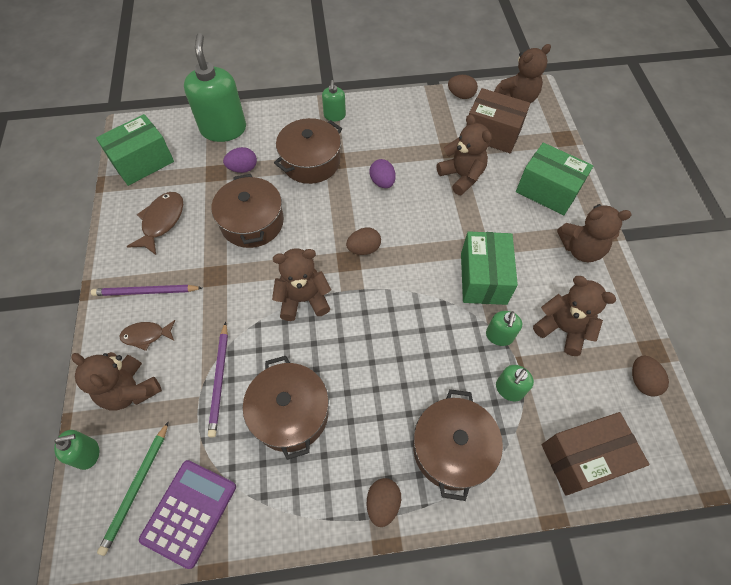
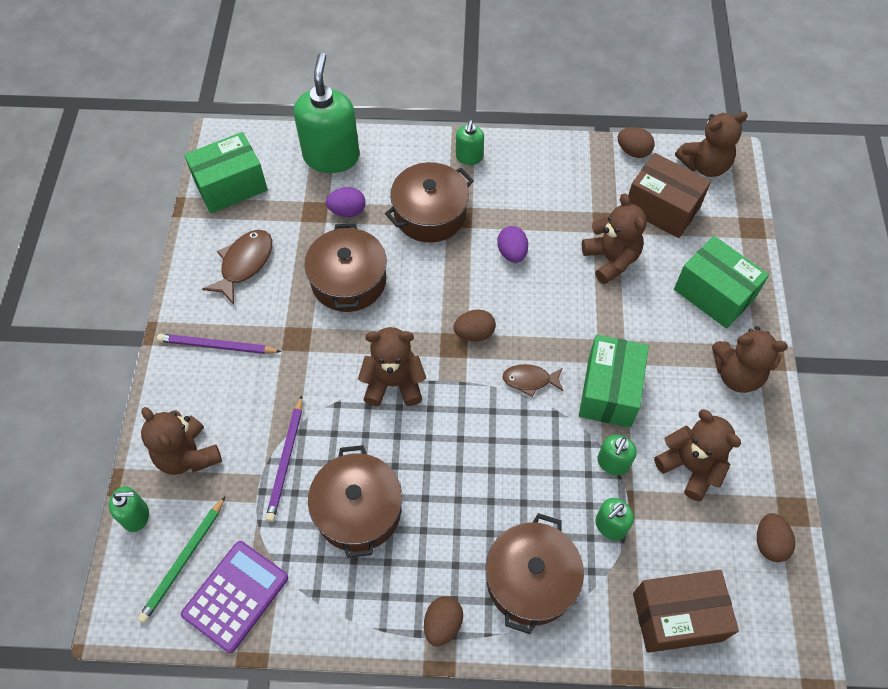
camera: 10 degrees right, 0 degrees up
(146, 335) = (212, 397): brown fish -> brown fish (530, 380)

